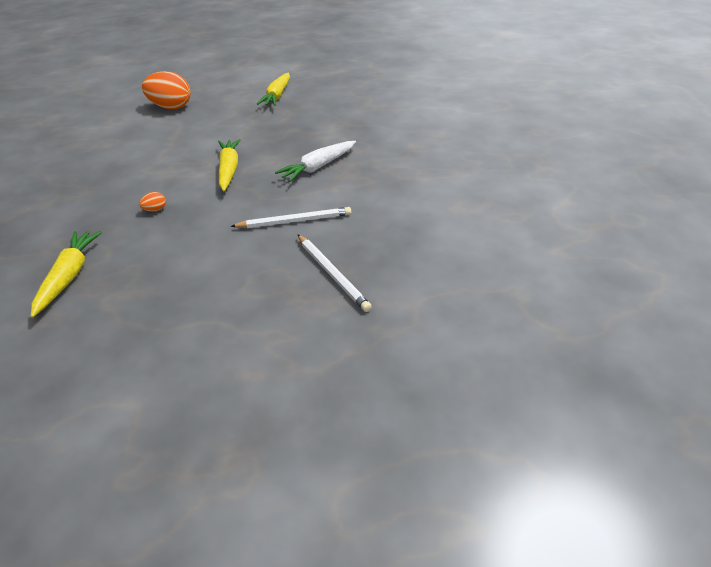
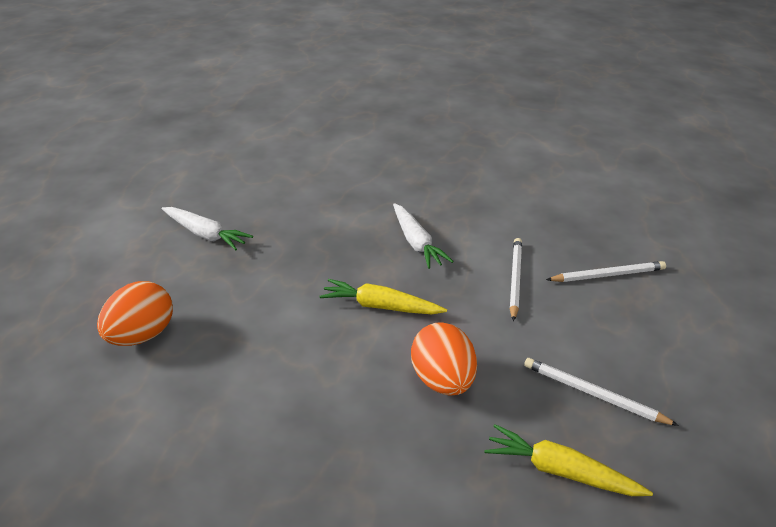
camera: 70 degrees left, 5 degrees down
(155, 210) = (442, 381): orange egg -> orange egg, size x2.47
(155, 283) = (593, 394): none -> white pencil
(277, 96) = (205, 234): yellow carrot -> white carrot

